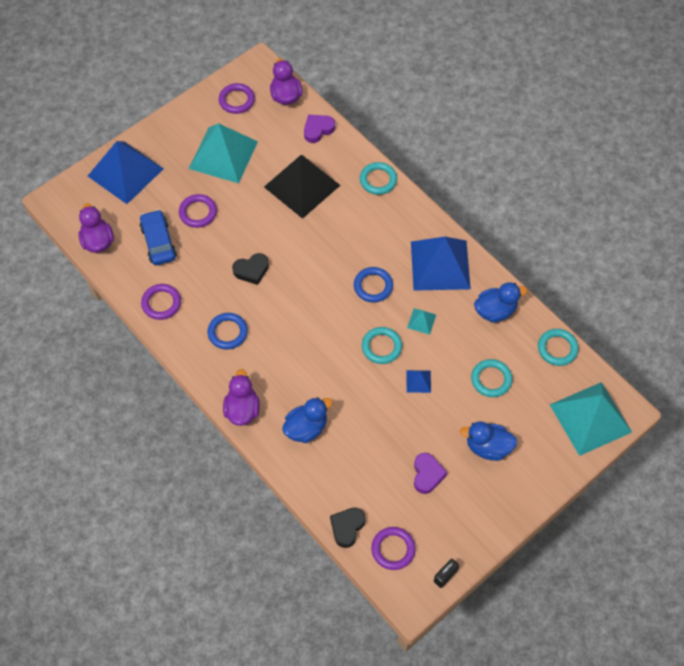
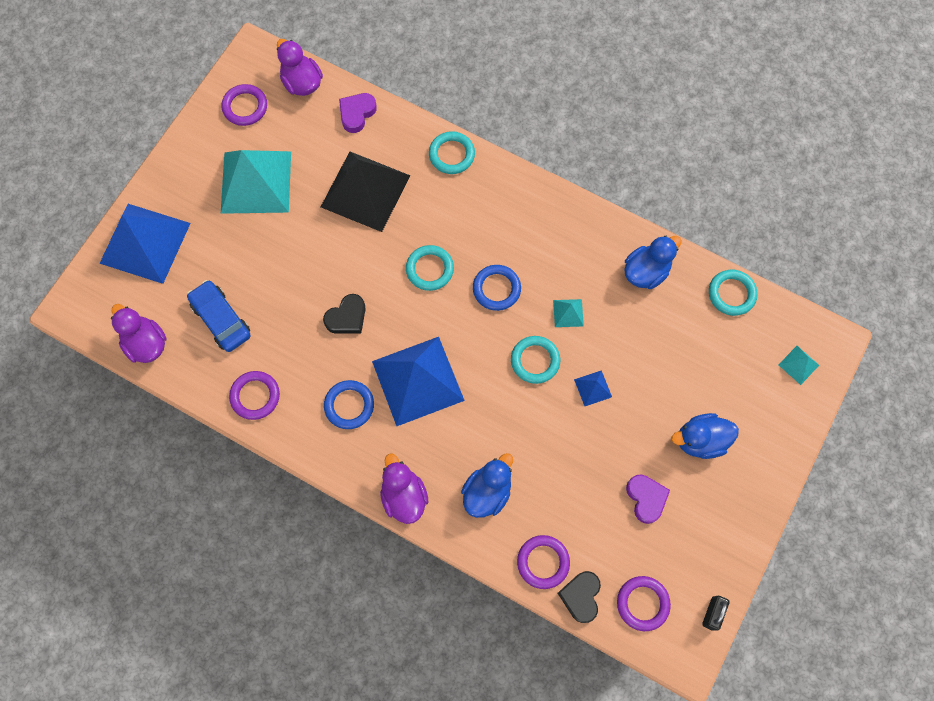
camera: 20 degrees left, 10 degrees up
(198, 212) = (254, 266): purple ring -> purple ring (543, 562)
(440, 265) = (563, 236): blue pyramid -> blue pyramid (418, 380)
(491, 379) = (673, 357): turquoise ring -> turquoise ring (429, 269)
(590, 418) = (798, 365): turquoise pyramid -> turquoise pyramid, size x0.41

